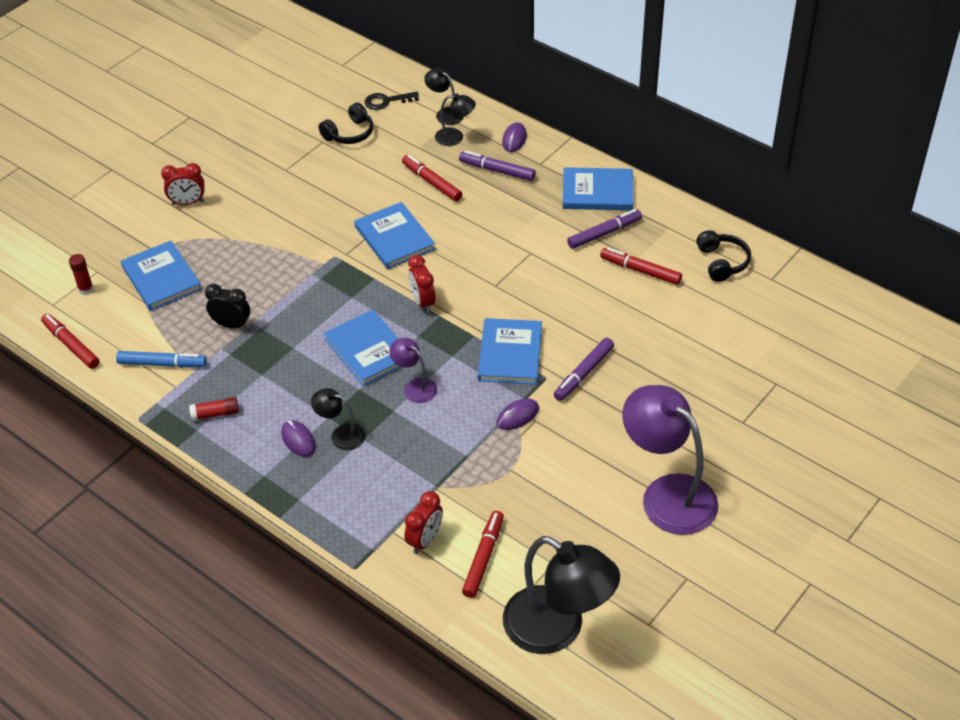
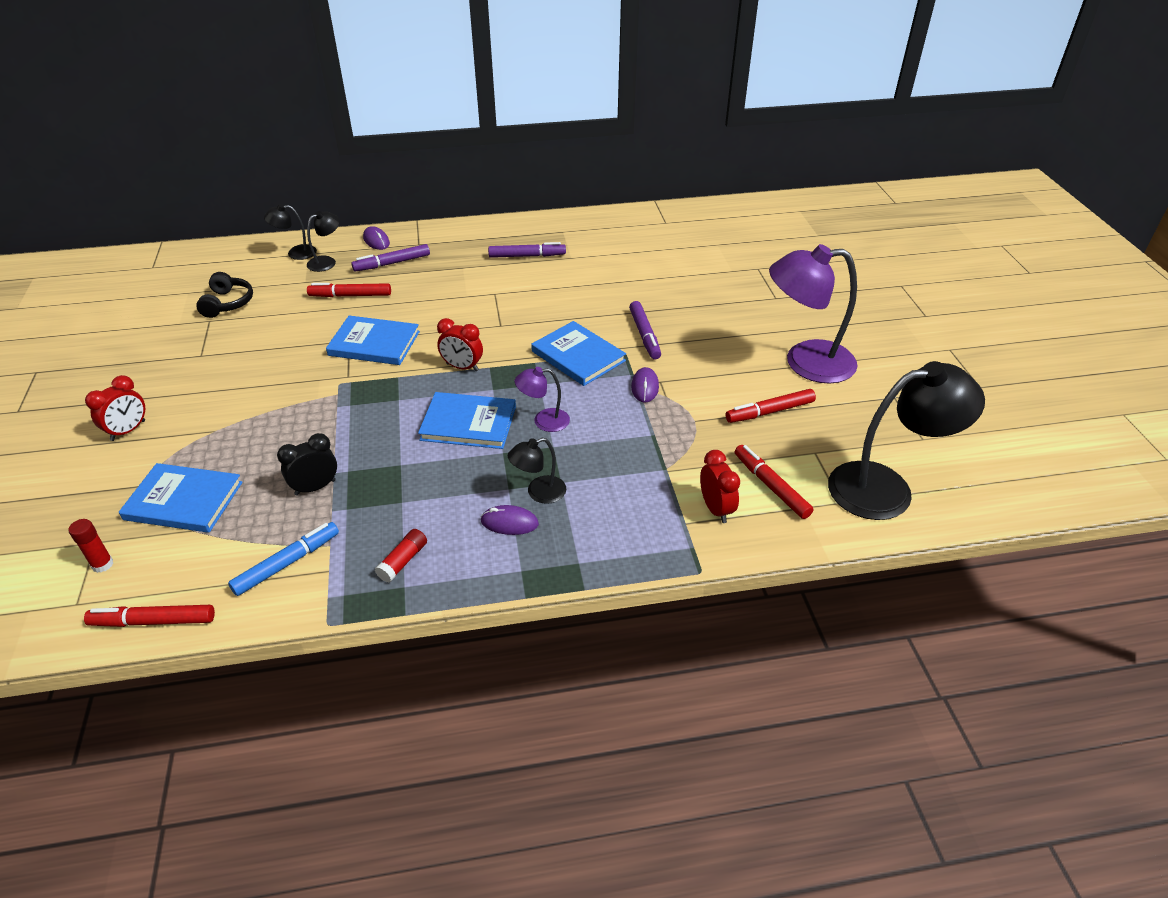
camera: 50 degrees left, 5 degrees down
(386, 101) = (231, 269): black key -> none
(597, 192) = (485, 238): blue book -> none
(604, 233) = (527, 256): purple marker -> purple marker turned 75 degrees clockwise
(640, 270) = (583, 261): red marker -> red marker (769, 412)
(722, 262) = (624, 230): black headphones -> none

